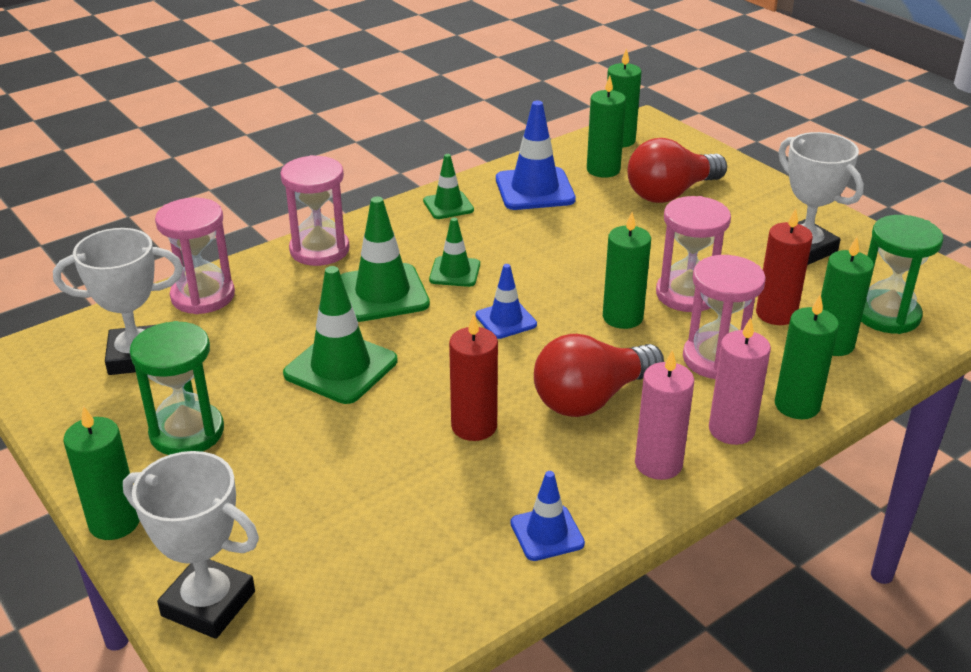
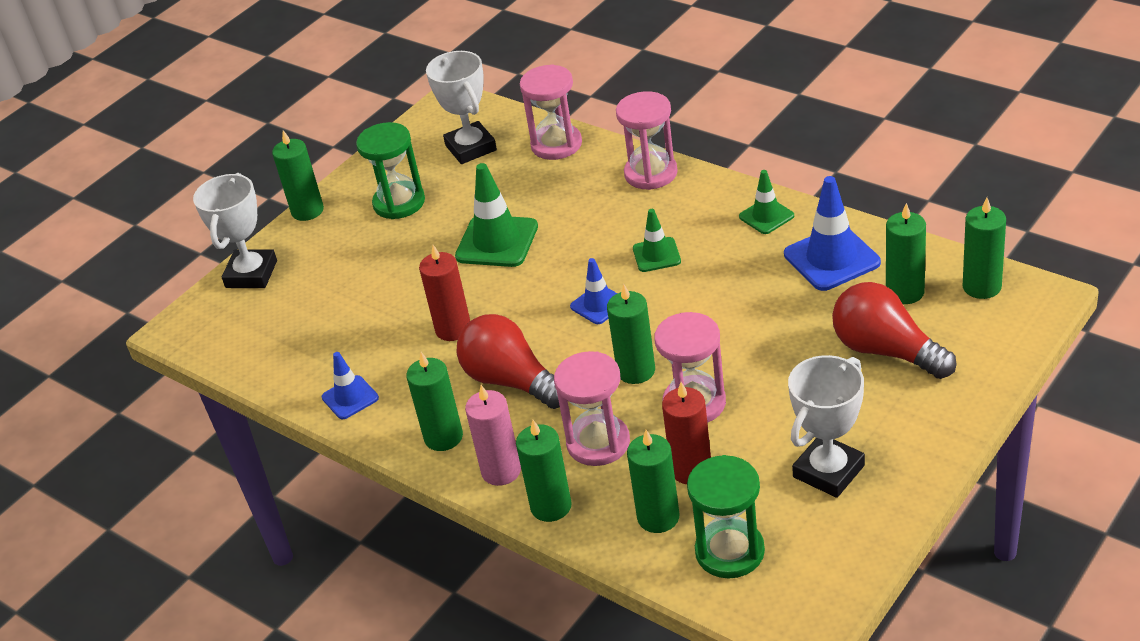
camera: 80 degrees right, 5 degrees up
(382, 293) = (604, 227): green traffic cone -> none
(658, 464) = (443, 437): pink candle -> green candle

